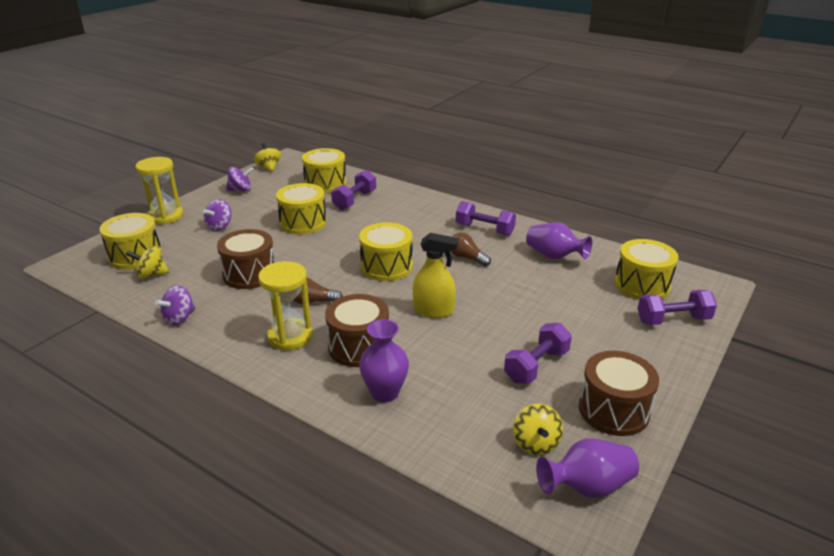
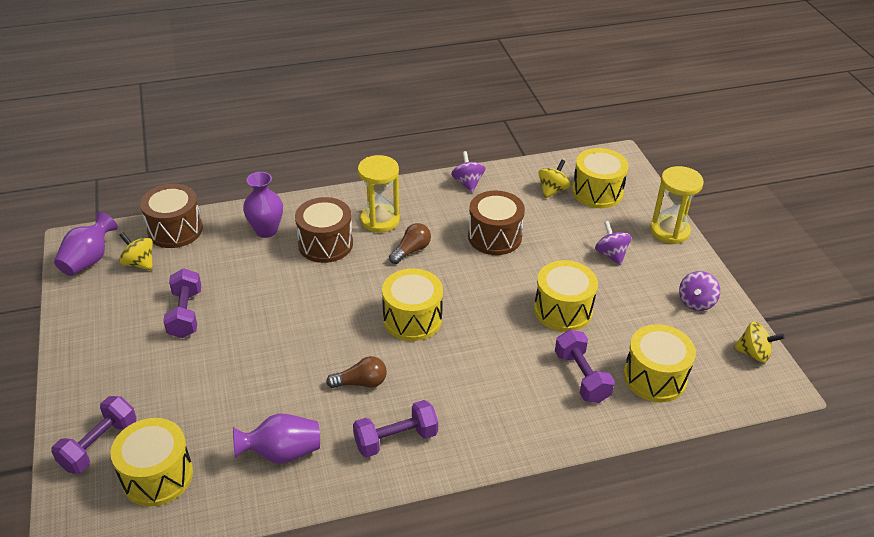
camera: 130 degrees right, 10 degrees up
(433, 311) = (314, 306): yellow spray bottle -> none
(613, 410) = (102, 317): brown drum -> brown drum (175, 230)

